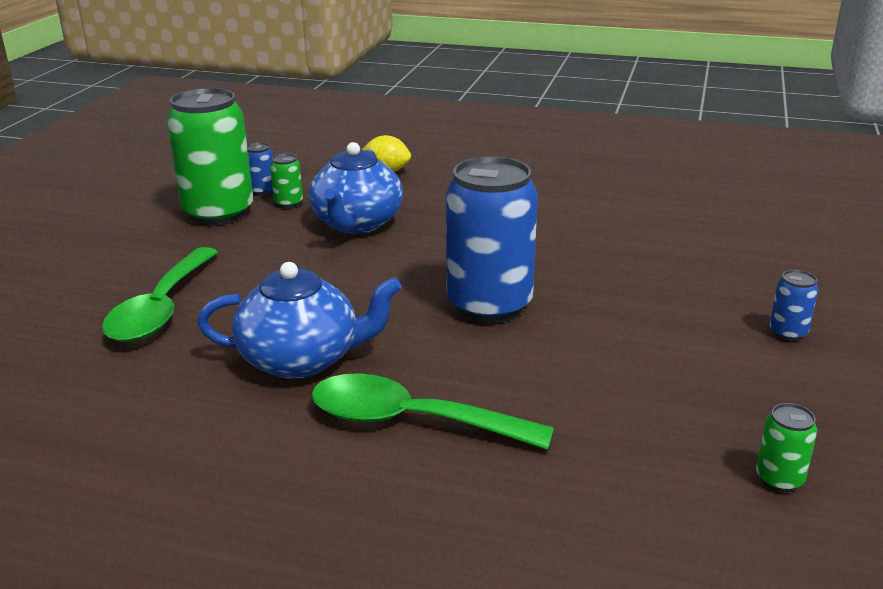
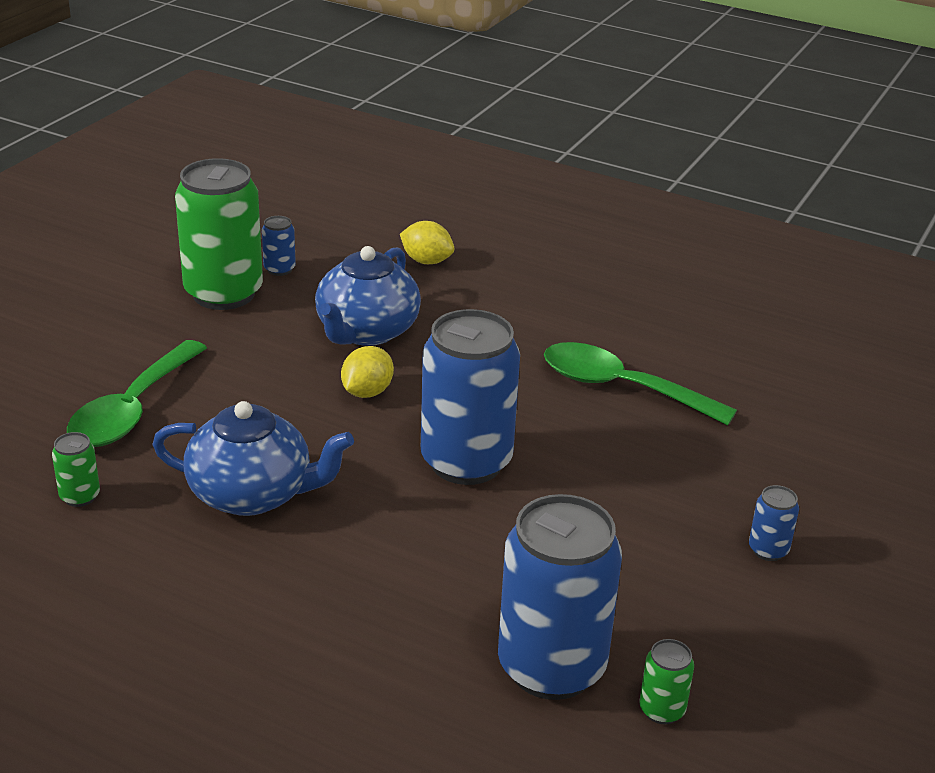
camera: 10 degrees right, 5 degrees up
(288, 203) = (302, 291): green can -> green can (80, 496)
(376, 266) = (367, 392): none -> yellow lemon
(411, 421) = (334, 582): green spoon -> green spoon (621, 388)
(655, 460) = (551, 667): none -> blue can

